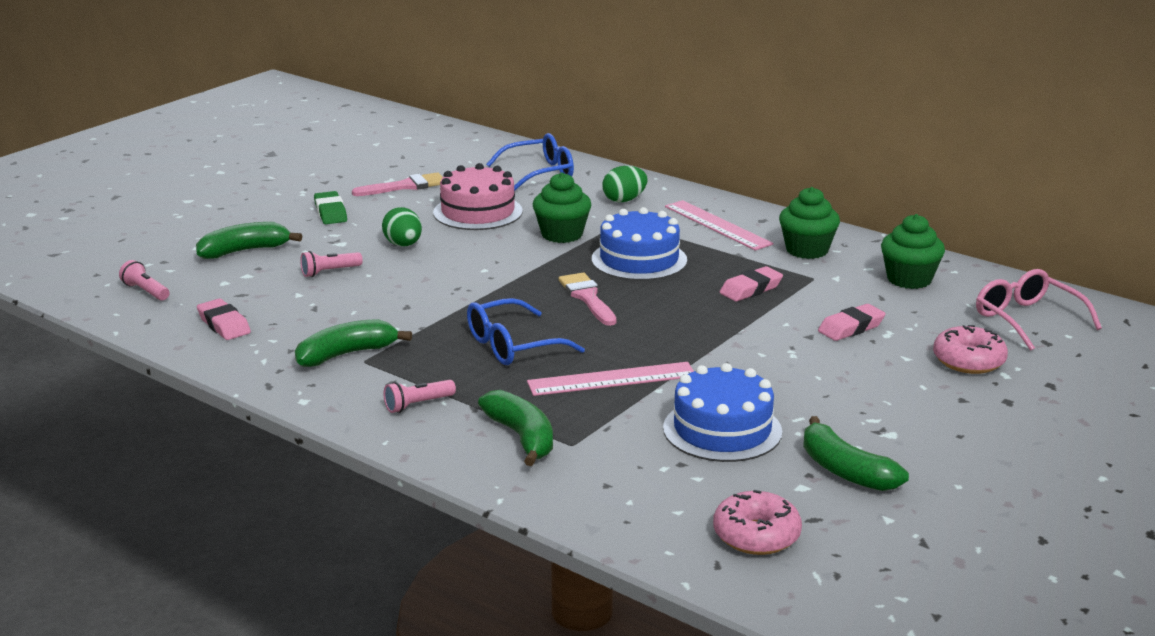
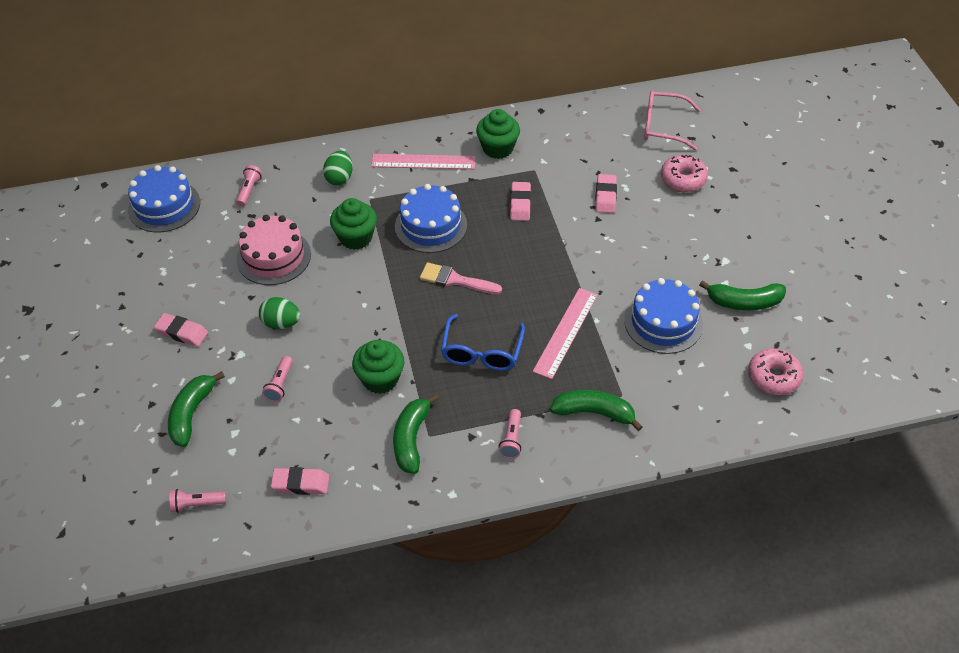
camera: 50 degrees left, 25 degrees up
(330, 212) = (182, 332): green eraser -> pink eraser
(405, 186) = (185, 269): pink brush -> none
(463, 152) = (164, 206): none -> blue cake
(540, 173) = (249, 190): blue glasses -> pink flashlight
(909, 279) = (576, 135): green cupcake -> green cupcake (380, 379)

